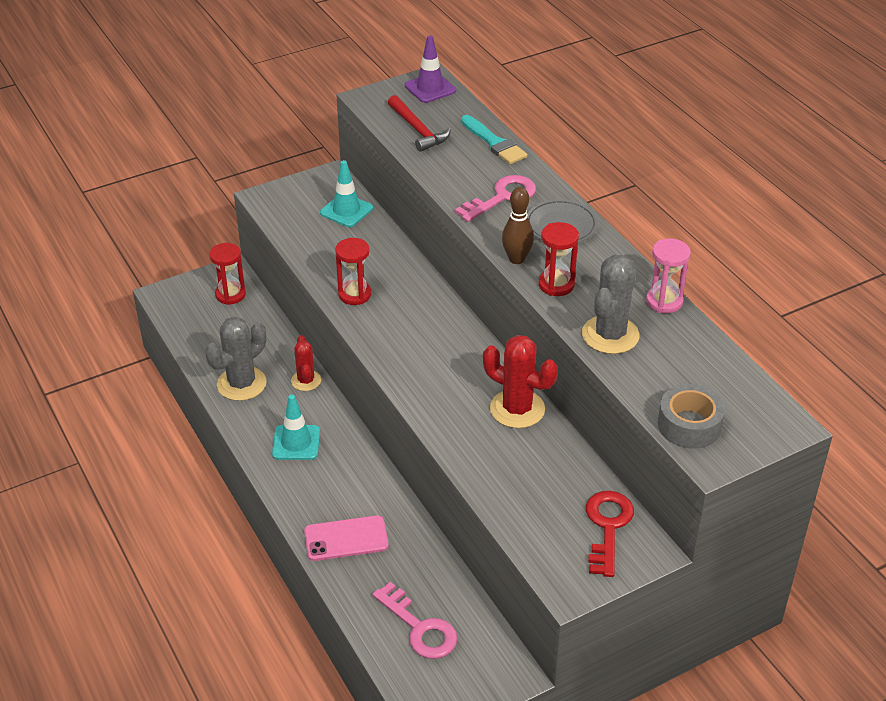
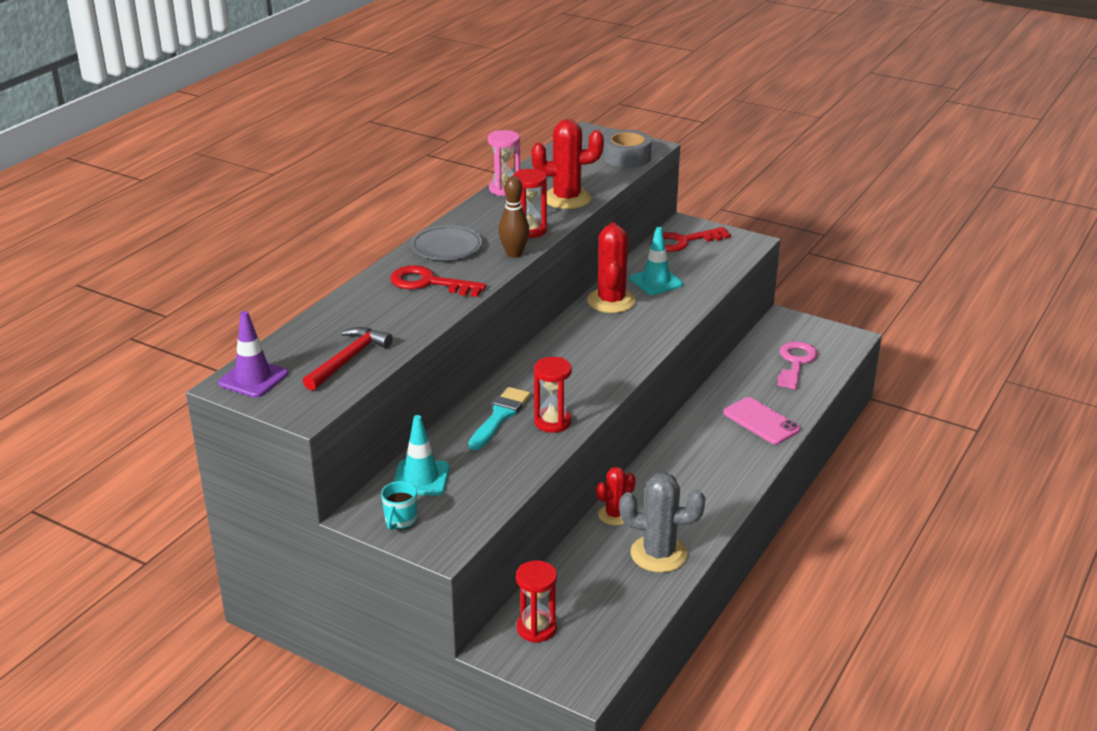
camera: 120 degrees left, 10 degrees down
(296, 443) = (694, 487): turquoise traffic cone -> turquoise traffic cone (656, 281)
(309, 189) = (400, 521): none -> turquoise mug
(494, 143) = (337, 311): turquoise brush -> turquoise brush (500, 416)
(502, 197) = (429, 283): pink key -> red key
(610, 335) = (567, 199): grey cactus -> red cactus

